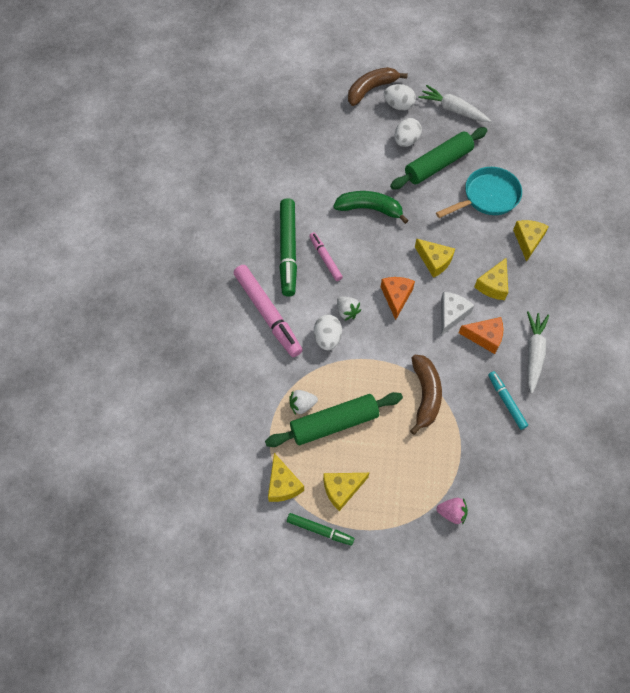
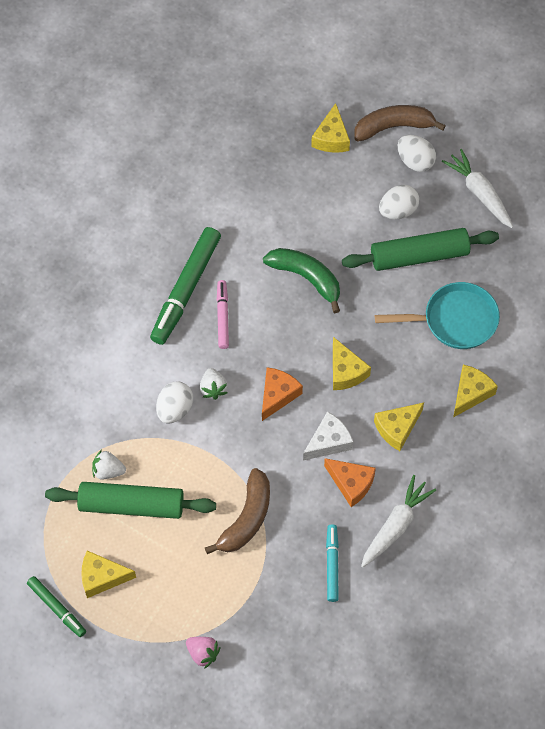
camera: 25 degrees right, 0 degrees up
(267, 314) = (124, 354): pink marker -> none
(283, 484) = (44, 545): yellow cheese -> yellow cheese (331, 138)

